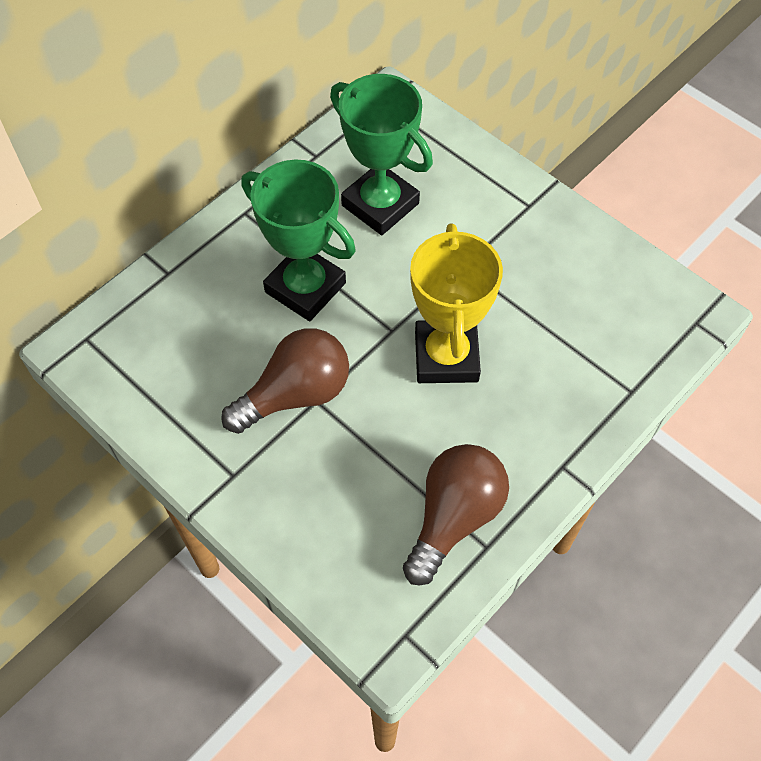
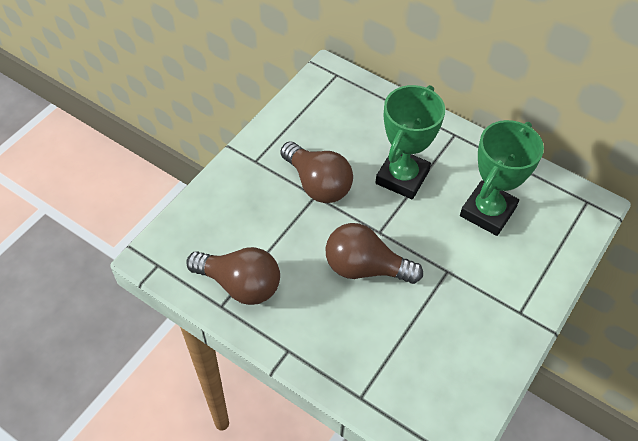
camera: 80 degrees right, 5 degrees down
(446, 356) = (365, 268): yellow trophy -> brown light bulb

